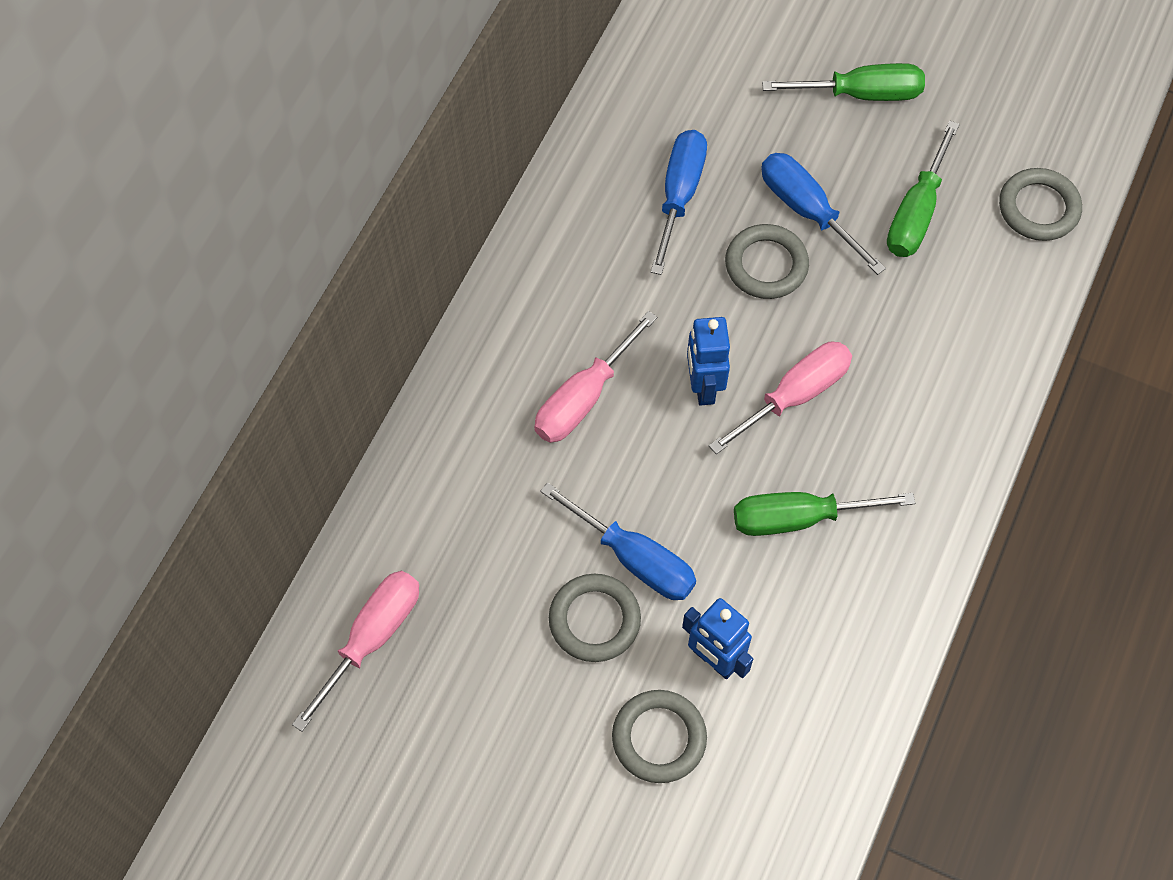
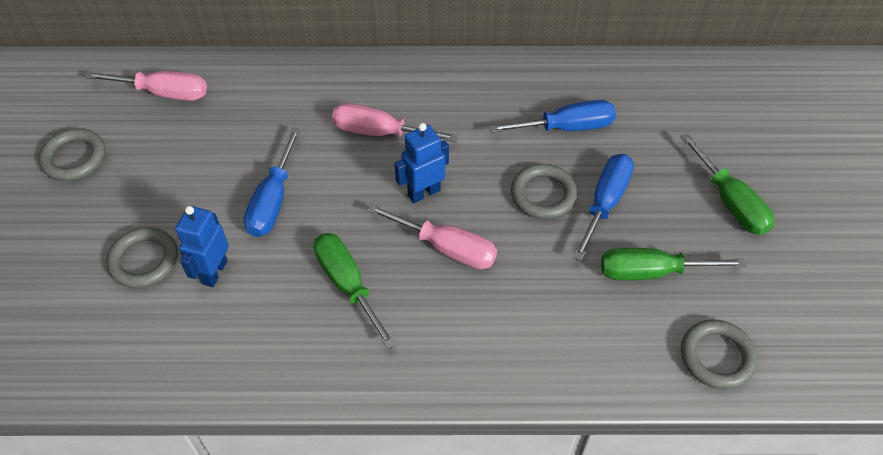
camera: 65 degrees right, 10 degrees down
(594, 620) = (218, 195): grey ring -> grey ring (74, 158)

